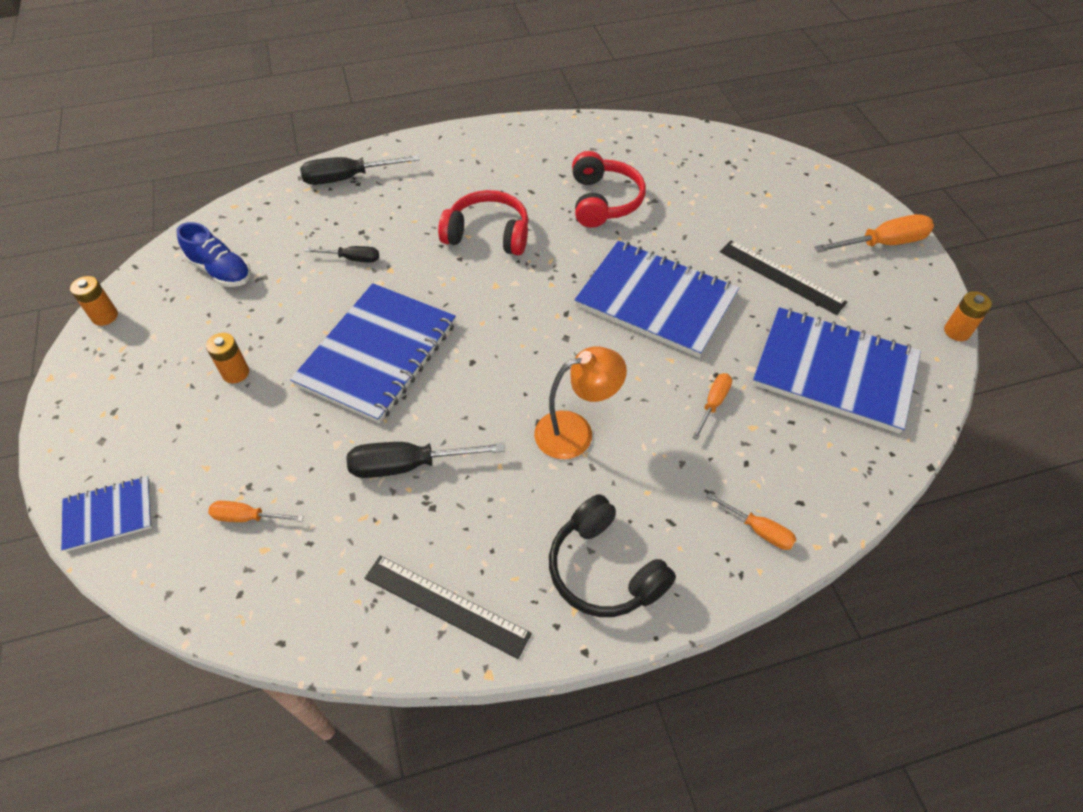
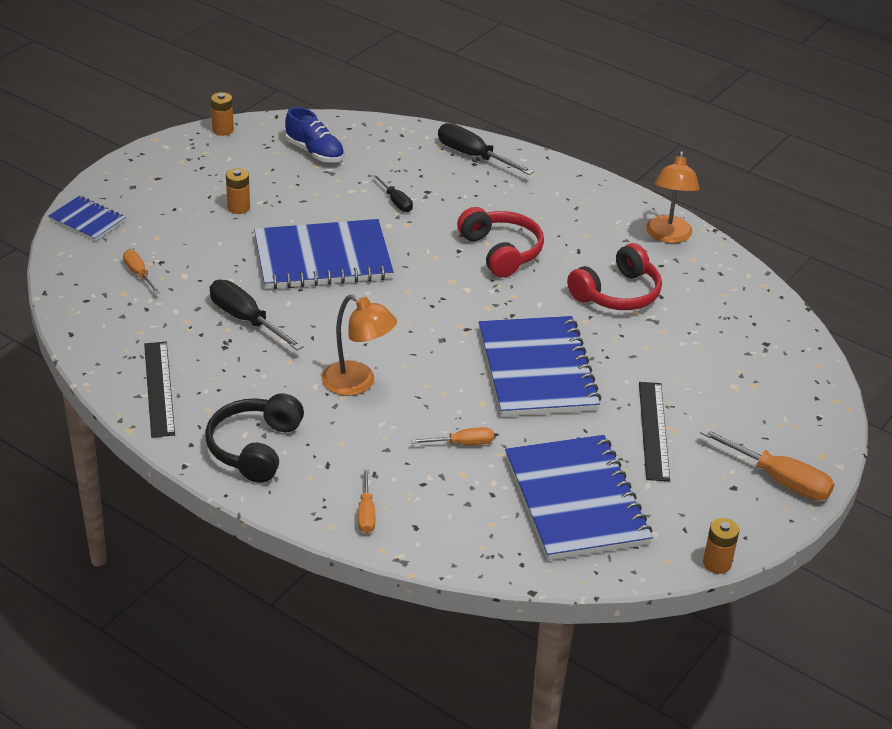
camera: 50 degrees right, 15 degrees down
(221, 271) = (315, 152): blue shoe -> blue shoe turned 45 degrees counterclockwise
(562, 136) = (668, 236): none -> orange lamp

